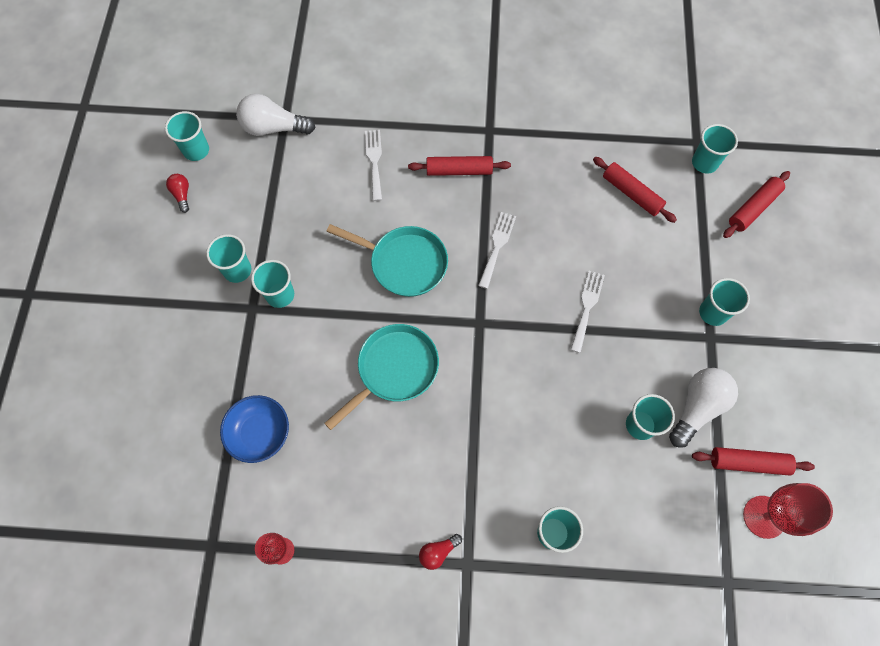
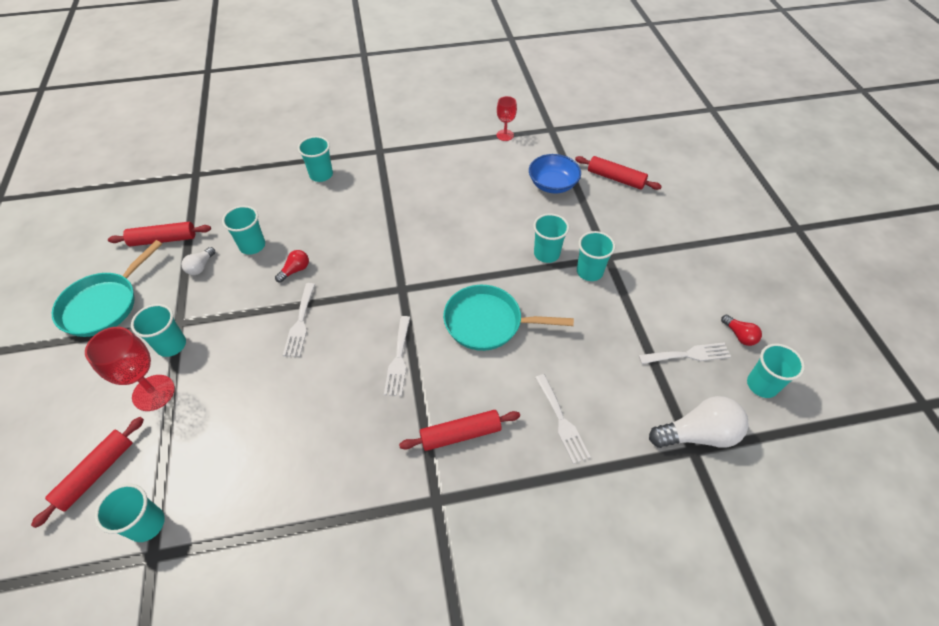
camera: 165 degrees right, 15 degrees down
(237, 270) = (639, 282): turquoise cup -> turquoise cup (546, 254)
(239, 189) = (688, 354): none -> white fork
(394, 369) = (466, 240): turquoise pan -> turquoise pan (104, 305)
(438, 552) = (400, 152): red light bulb -> red light bulb (295, 270)
(631, 193) = (248, 456): red rolling pin -> red rolling pin (615, 178)
(697, 408) = (201, 266): white light bulb -> white light bulb, size x0.51
(764, 517) = (159, 211): red goblet -> red goblet (153, 393)

